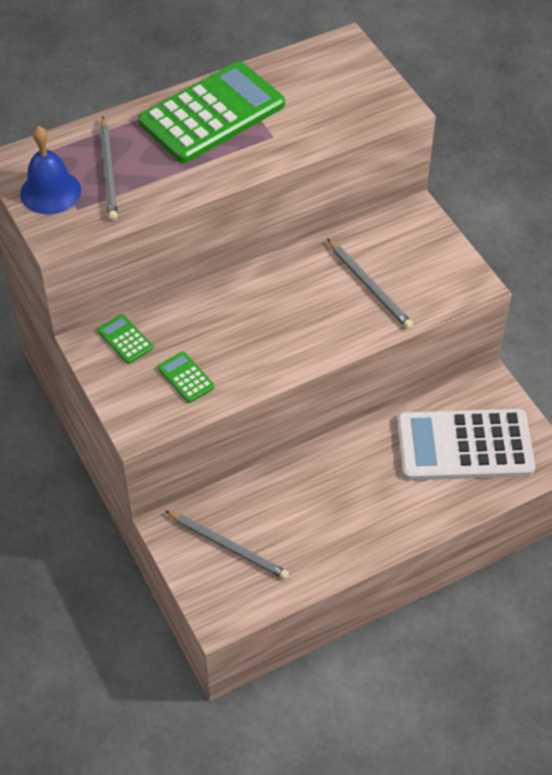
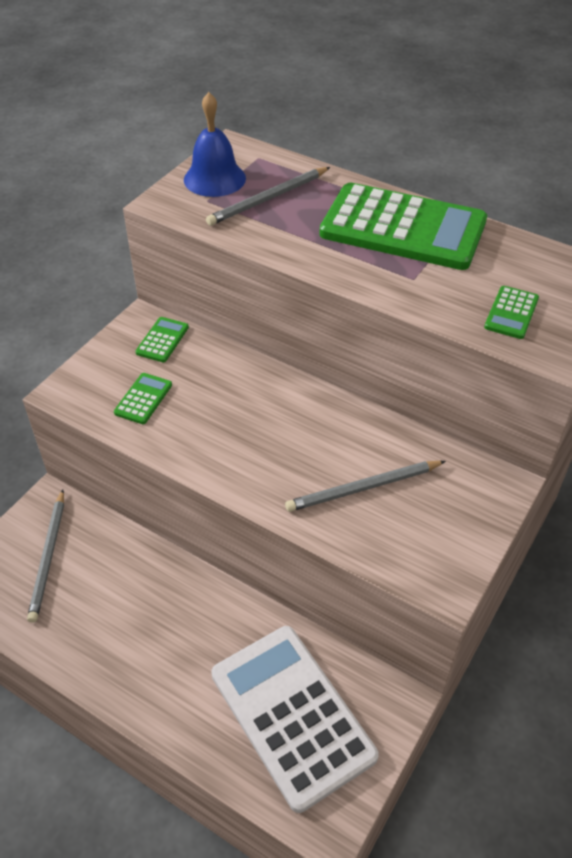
camera: 60 degrees right, 5 degrees down
(346, 107) = (511, 313): none -> green calculator
(369, 286) = (363, 488): grey pencil -> grey pencil turned 45 degrees clockwise

